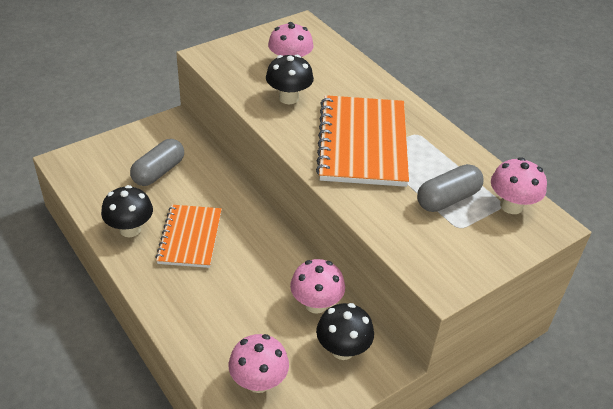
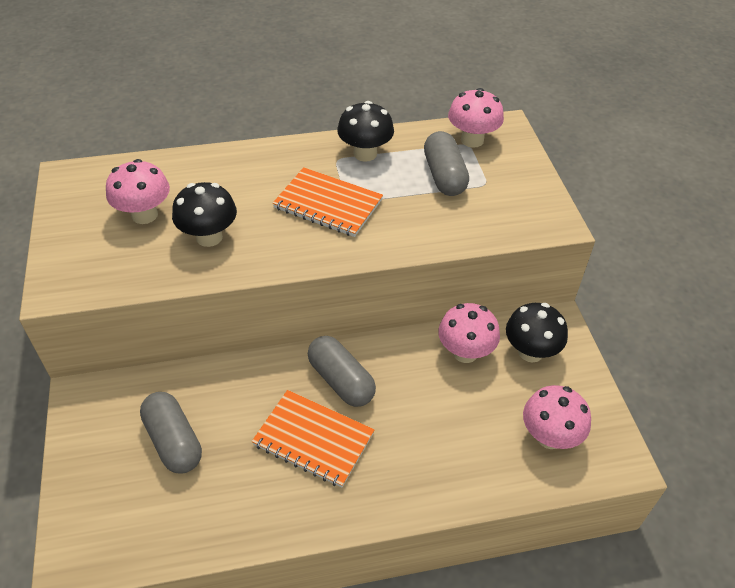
camera: 65 degrees left, 5 degrees up
(130, 229) = (265, 504): black mushroom -> black mushroom (365, 154)
(247, 237) = (341, 380): none -> grey capsule
(362, 143) = (328, 204): orange notebook -> orange notebook, size x0.62

